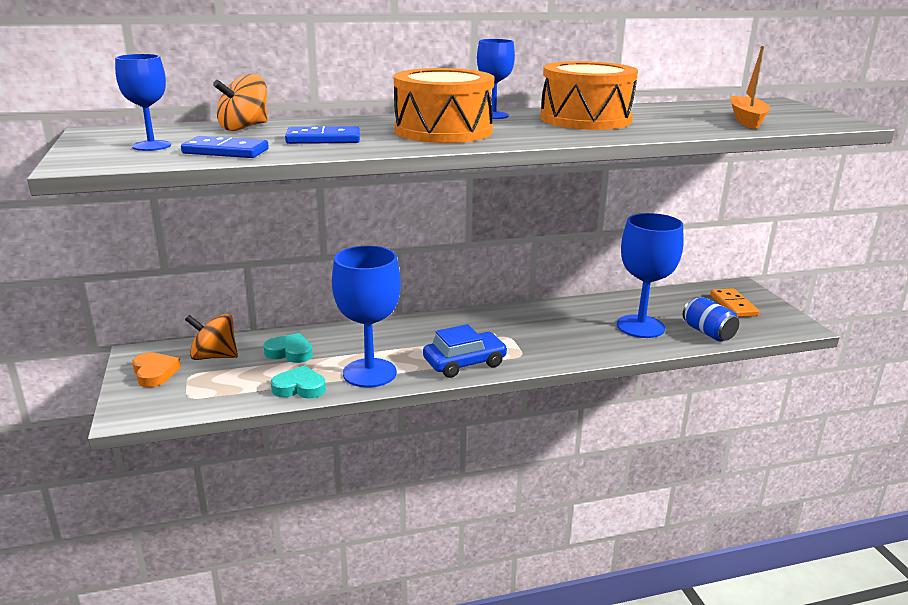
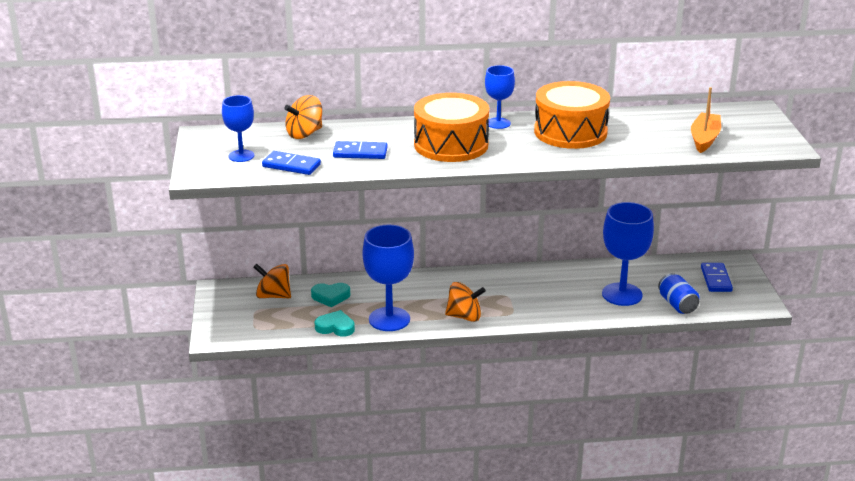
camera: 10 degrees right, 5 degrees up
(155, 373) = (230, 306): orange heart -> none
(290, 352) = (330, 297): turquoise heart -> turquoise heart turned 150 degrees clockwise
(464, 363) = (464, 316): blue car -> orange spinning top
(733, 305) = (716, 279): orange domino -> blue domino

